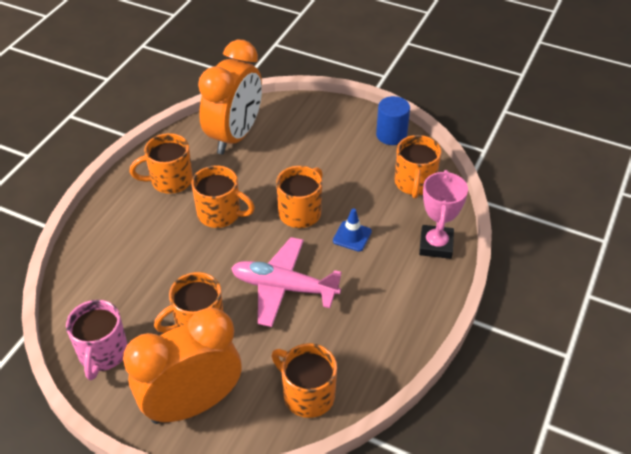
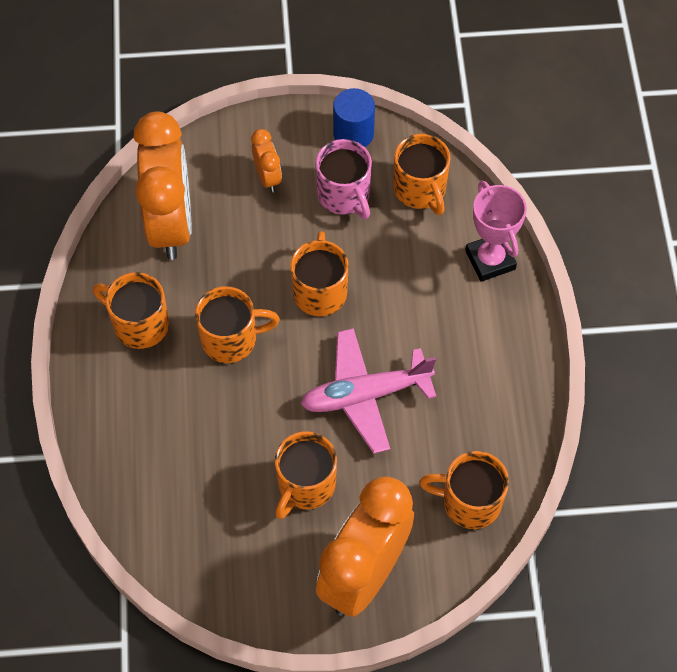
camera: 30 degrees left, 15 degrees up
(102, 353) = (229, 572): pink mug -> pink mug (344, 195)
(170, 180) = (139, 324): orange mug -> orange mug turned 75 degrees clockwise
(316, 136) = (267, 177): none -> orange clock
(352, 236) = (396, 294): blue traffic cone -> none

